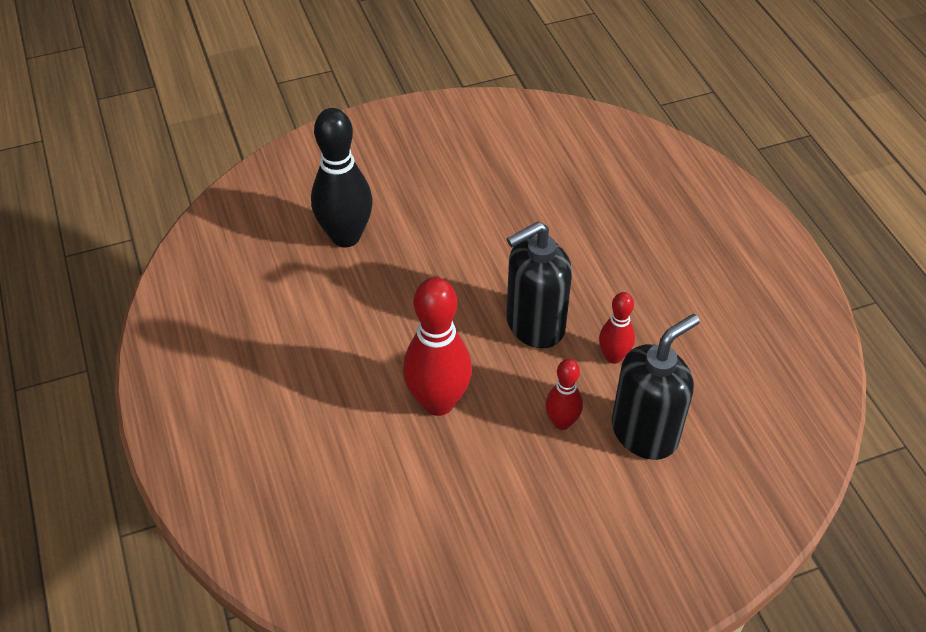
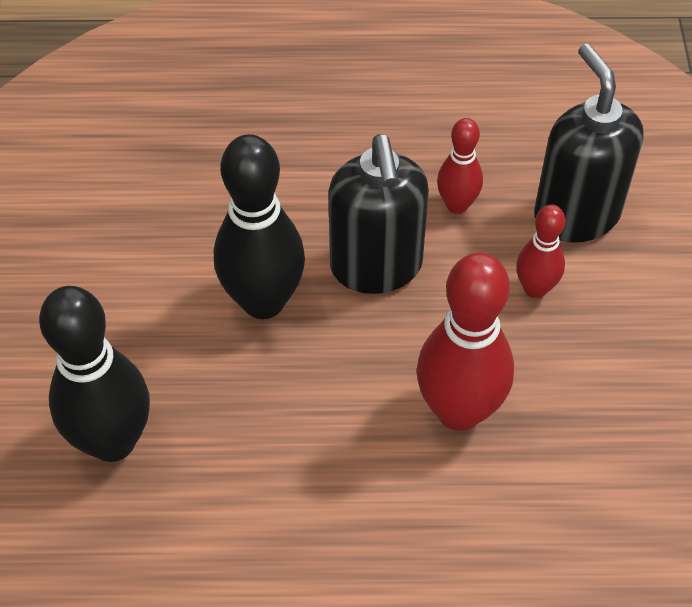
camera: 70 degrees left, 5 degrees up
(477, 274) = (263, 301): none -> black bowling pin

